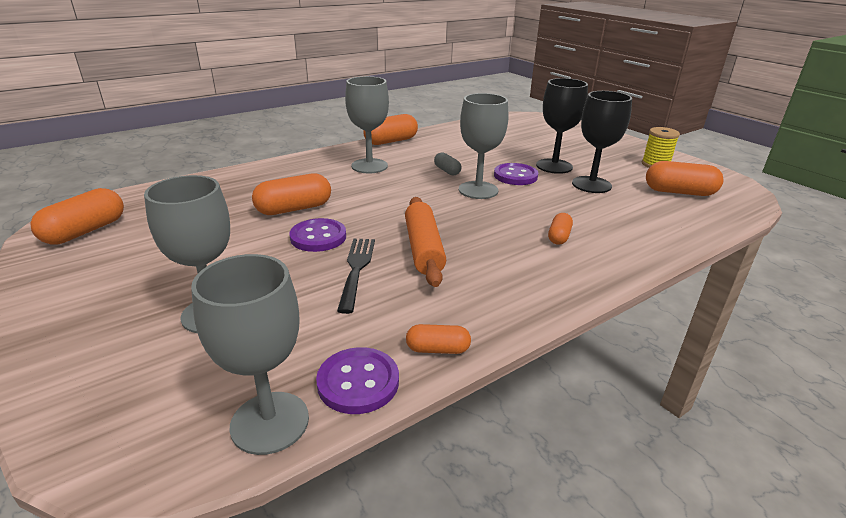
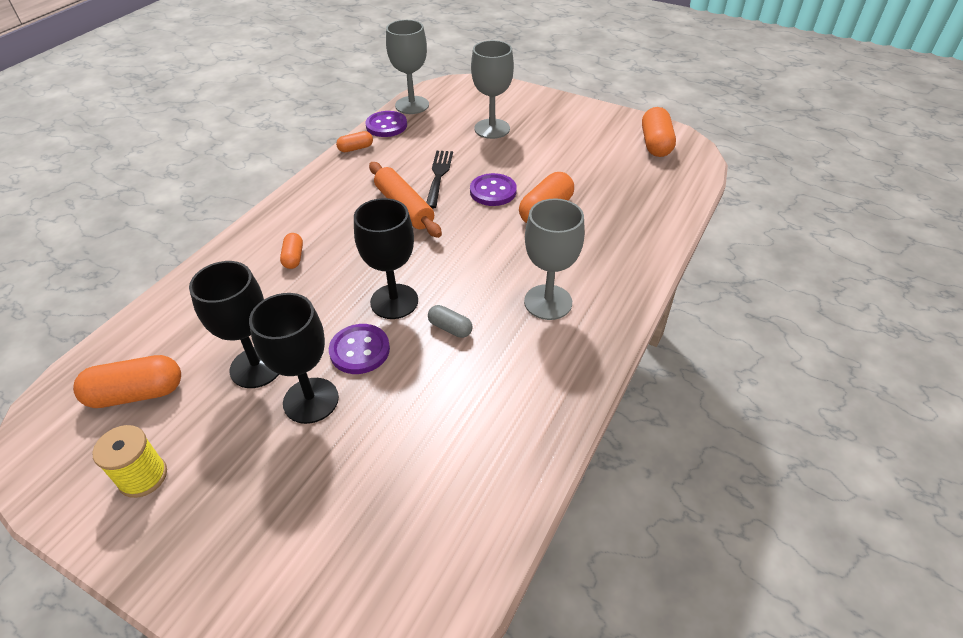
camera: 155 degrees right, 15 degrees up
(356, 269) = (439, 176): black fork -> black fork turned 150 degrees counterclockwise
(391, 141) = (580, 379): orange capsule -> none
(478, 190) = (394, 301): grey goblet -> black goblet

